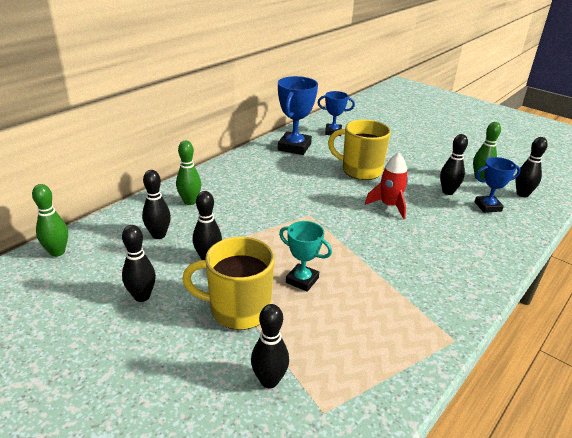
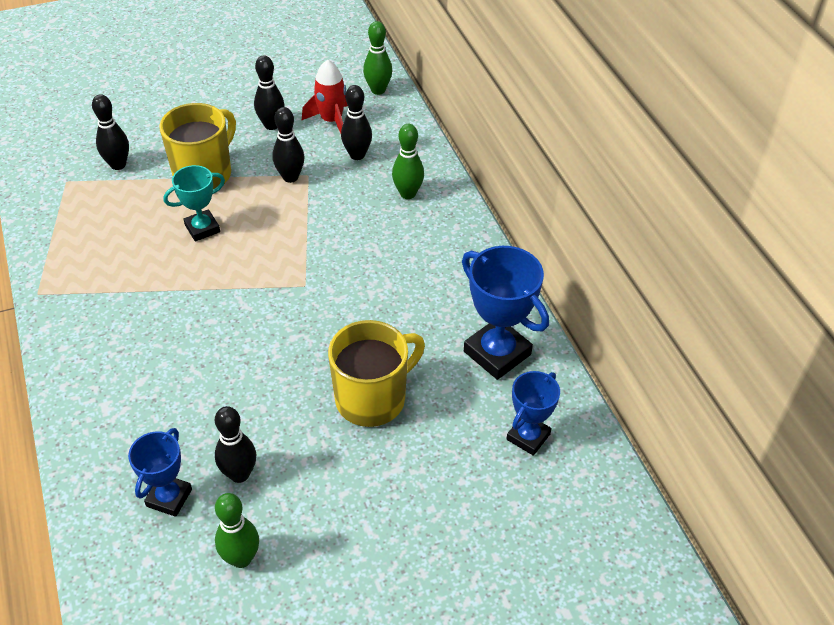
camera: 120 degrees right, 15 degrees up
(389, 206) = (262, 376): red rocket -> red rocket (331, 121)
(522, 194) = (155, 580): black bowling pin -> none

